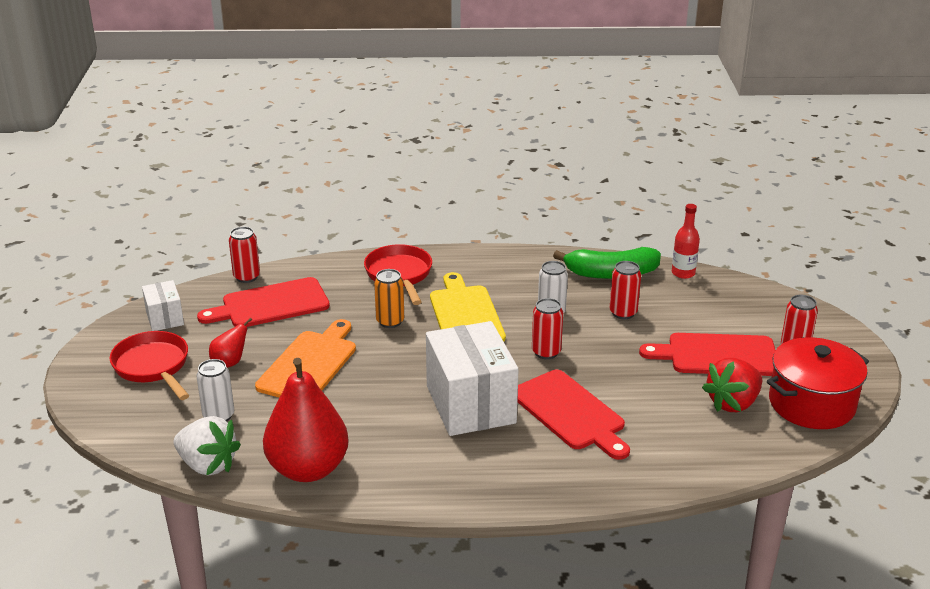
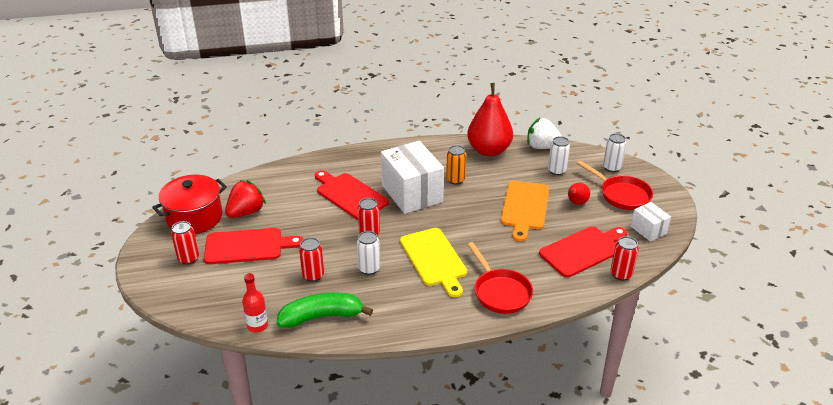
camera: 170 degrees right, 5 degrees up
(125, 411) = (612, 168): none -> white can
(390, 321) = (487, 246): orange can -> orange can (455, 180)

